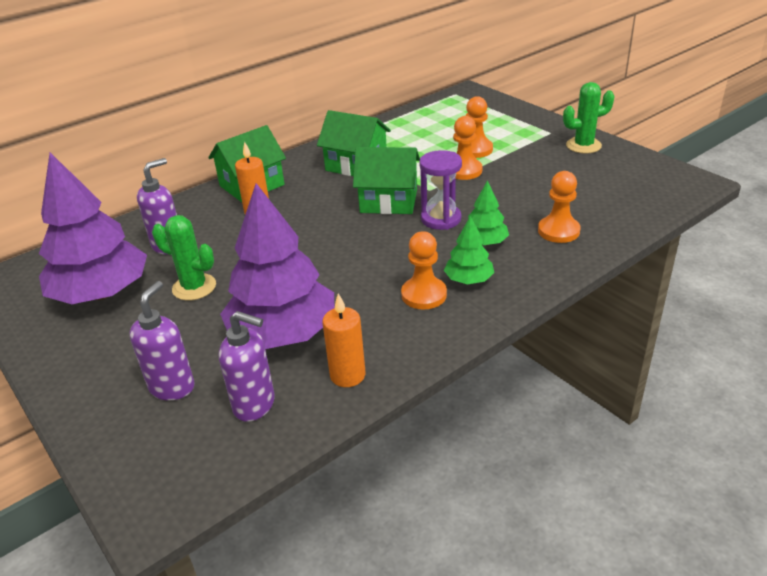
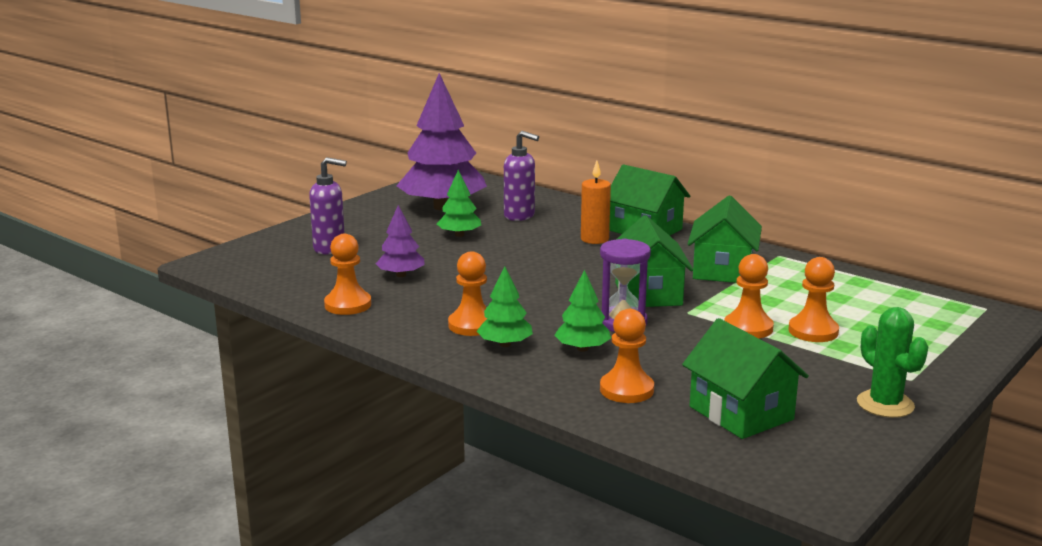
camera: 75 degrees right, 15 degrees down
(194, 287) = (459, 235): green cactus -> green tree
(255, 405) = (310, 277): purple soap dispenser -> none
(283, 333) = (401, 275): purple tree -> purple tree, size x0.47
(347, 375) = (348, 305): orange candle -> orange pawn
(595, 192) = (741, 413): none -> green house

